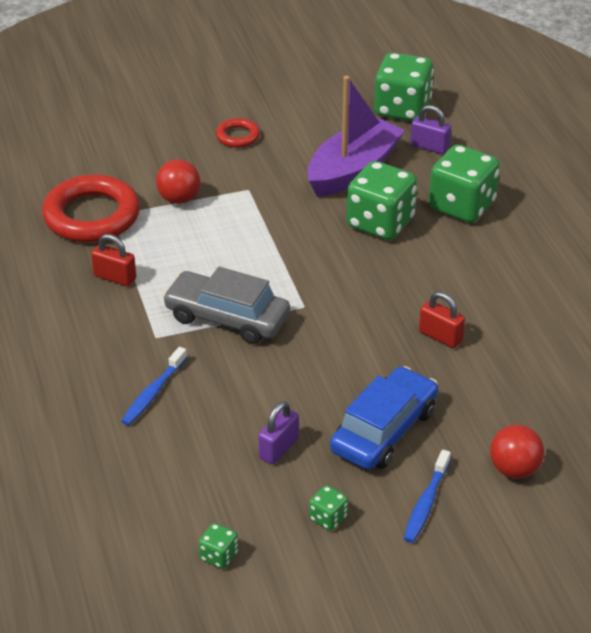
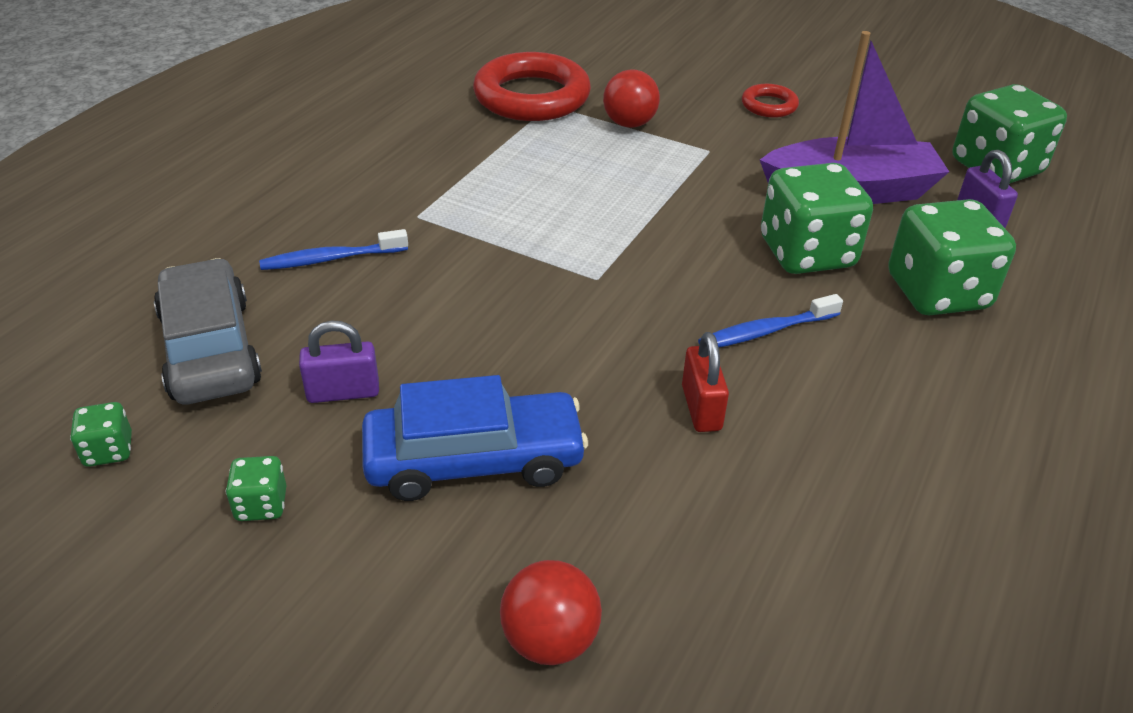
camera: 45 degrees right, 0 degrees up
(115, 277) = (468, 150): red padlock -> none
(227, 318) = (505, 240): grey car -> grey car (210, 349)
(426, 503) = (381, 584): blue toothbrush -> blue toothbrush (765, 331)

